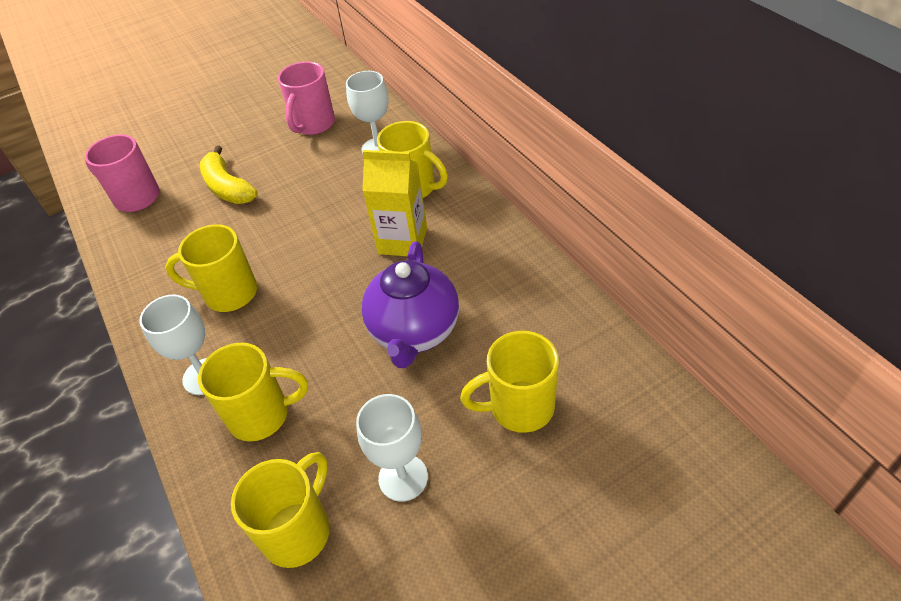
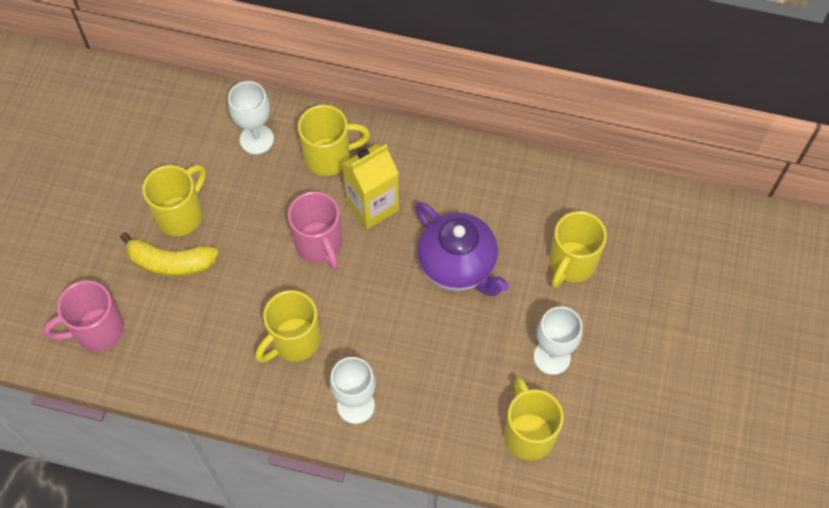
camera: 50 degrees left, 15 degrees up
(262, 415) = (426, 395): yellow mug -> yellow mug (181, 214)
(313, 125) = (168, 153): pink mug -> pink mug (319, 244)

